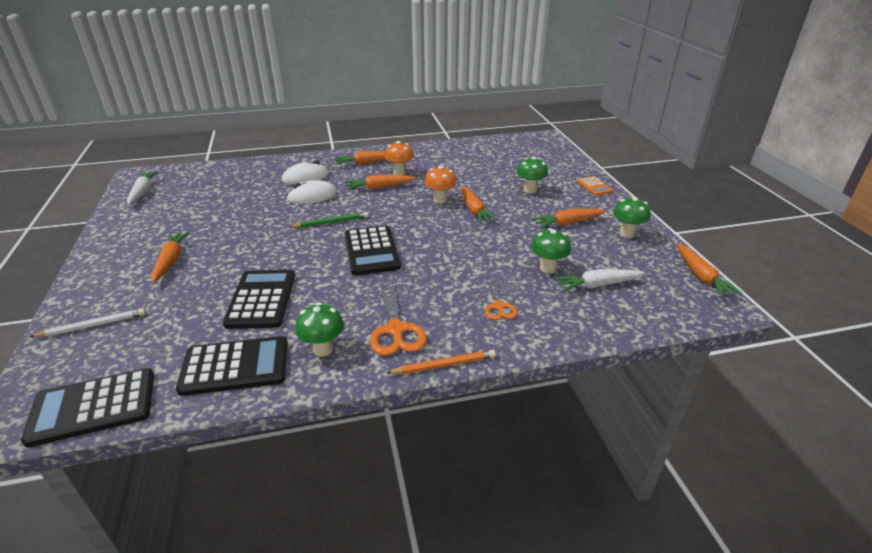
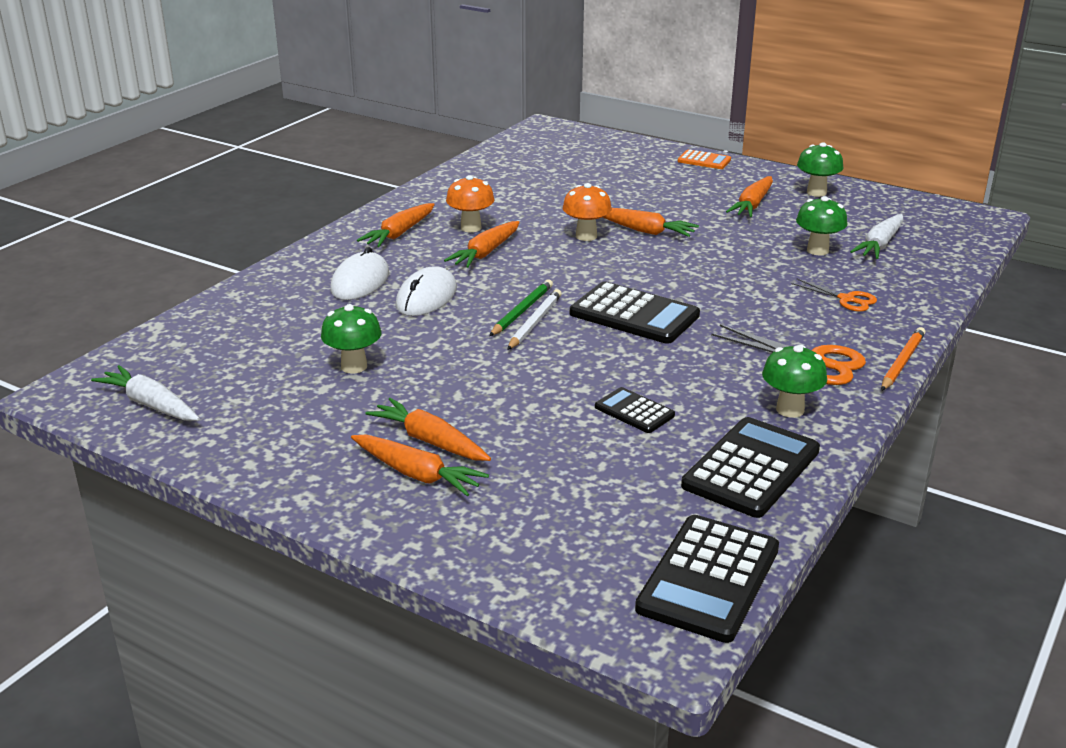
camera: 45 degrees left, 5 degrees down
(92, 325) = (514, 539): white pencil -> white pencil (535, 322)
(261, 299) = (634, 411): black calculator -> black calculator, size x0.54
(530, 190) = (652, 188): green mushroom -> green mushroom (354, 366)
(701, 276) = (931, 202): orange carrot -> orange carrot (416, 474)

